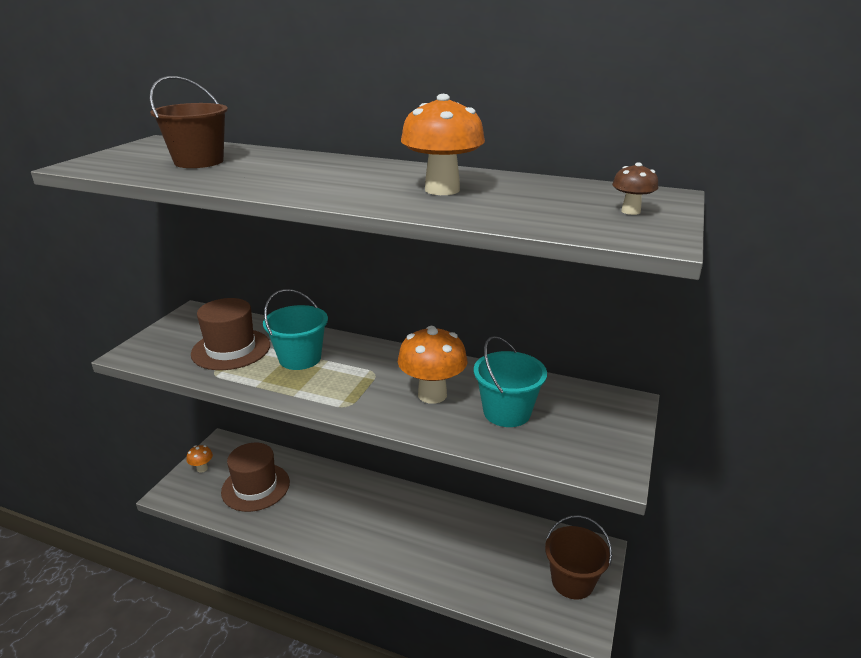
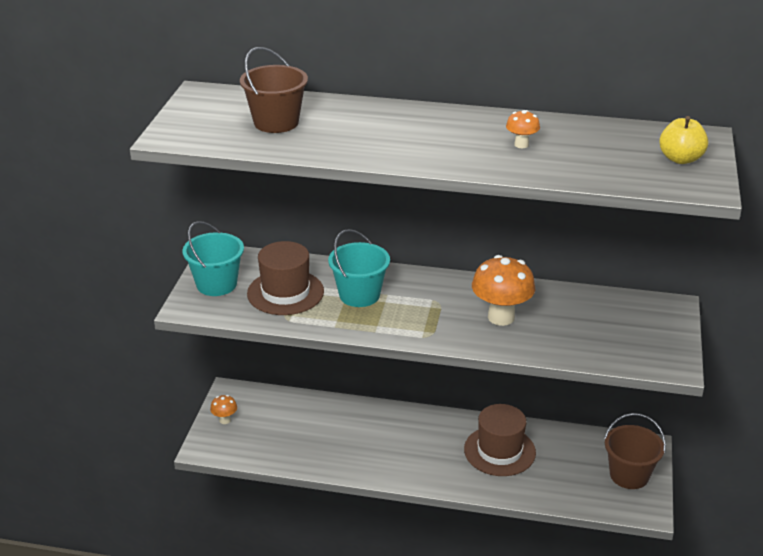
camera: 10 degrees left, 5 degrees up
(255, 487) = (292, 431): brown hat -> brown hat (499, 451)
(442, 190) = (521, 144): orange mushroom -> orange mushroom, size x0.49
(507, 412) = (572, 326): turquoise bucket -> turquoise bucket (216, 284)
(630, 211) = (680, 159): brown mushroom -> yellow apple

